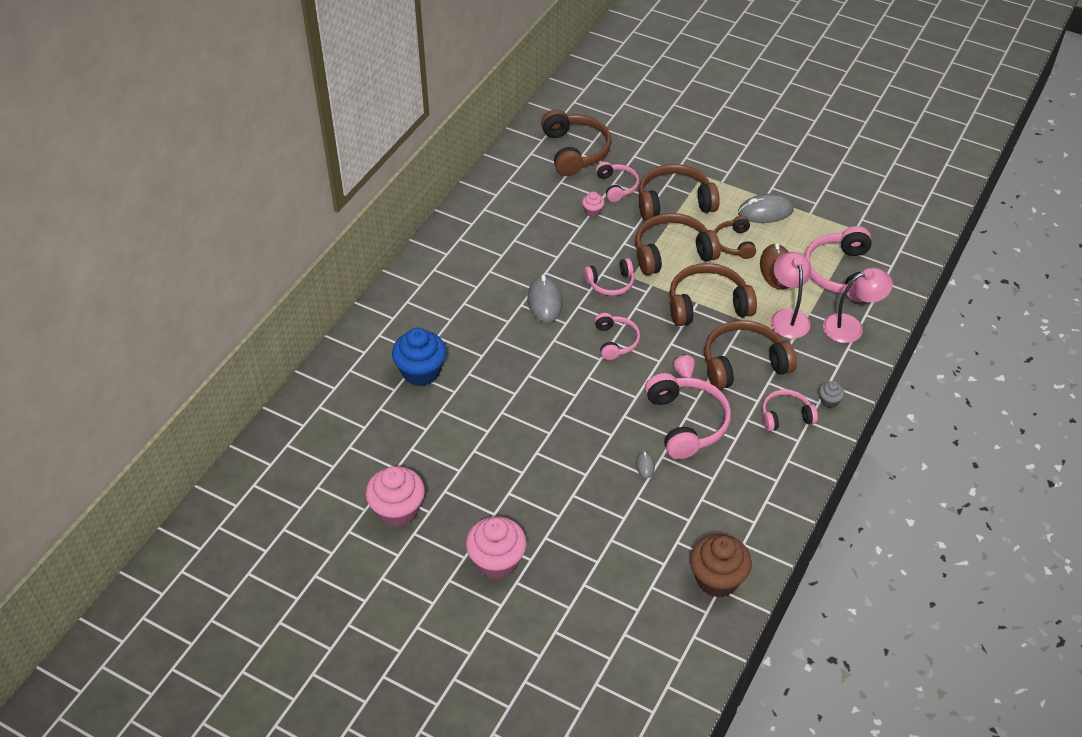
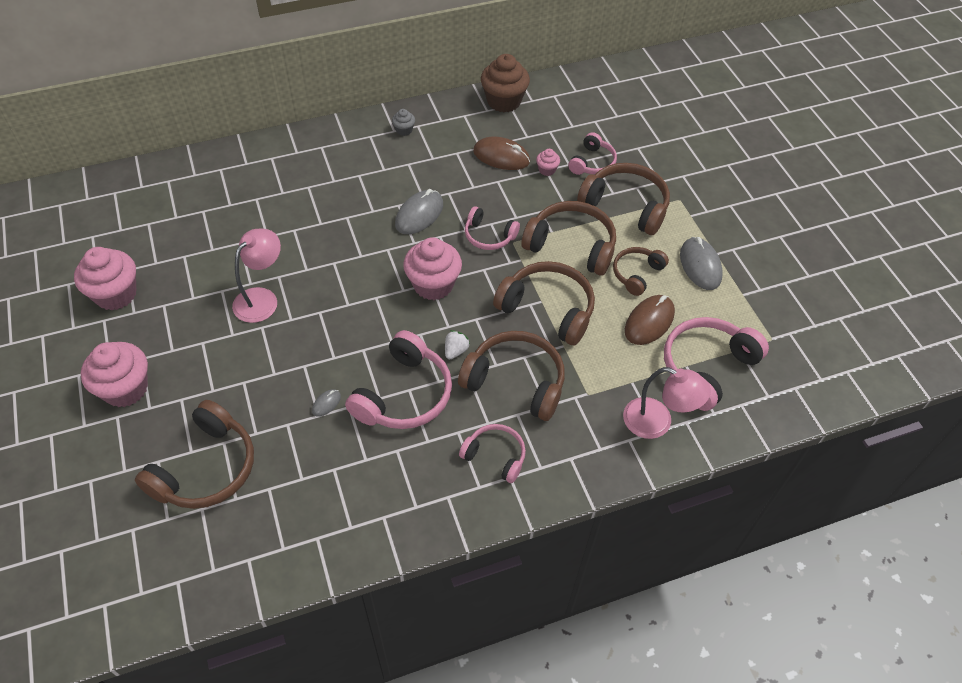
camera: 40 degrees right, 5 degrees up
(421, 372) = (263, 205): blue cupcake -> none
(549, 222) = (501, 157): none -> brown mouse
(575, 151) = (592, 114): brown headphones -> brown headphones (206, 468)
(615, 341) = (433, 285): pink headphones -> pink cupcake
(683, 372) = (455, 351): pink strawberry -> white strawberry
(717, 579) = (257, 550): brown cupcake -> brown cupcake (504, 101)
(765, 212) = (700, 266): grey mouse -> grey mouse turned 45 degrees clockwise
(788, 317) = (607, 370): pink lamp -> pink lamp (262, 298)
(829, 401) = (552, 474): grey cupcake -> grey cupcake (404, 130)

